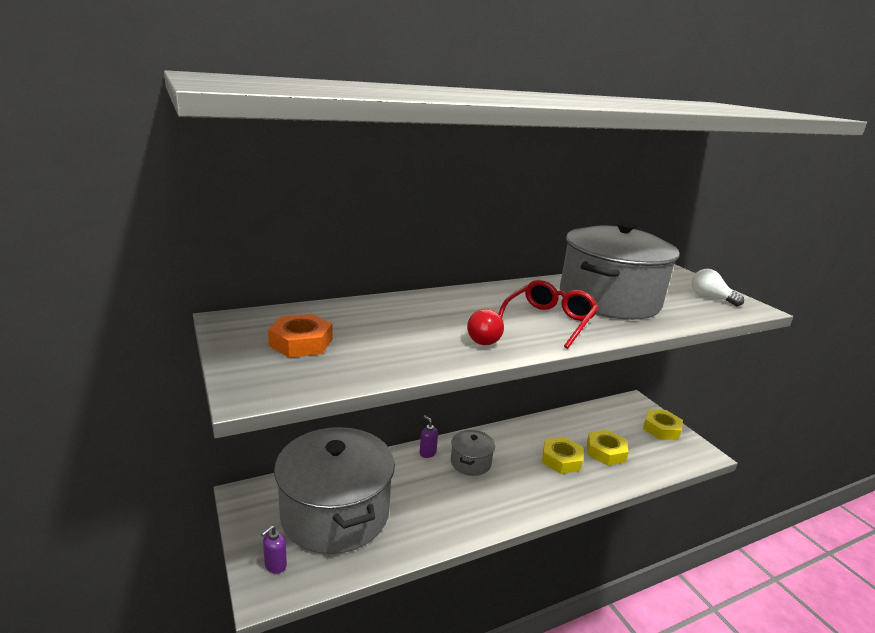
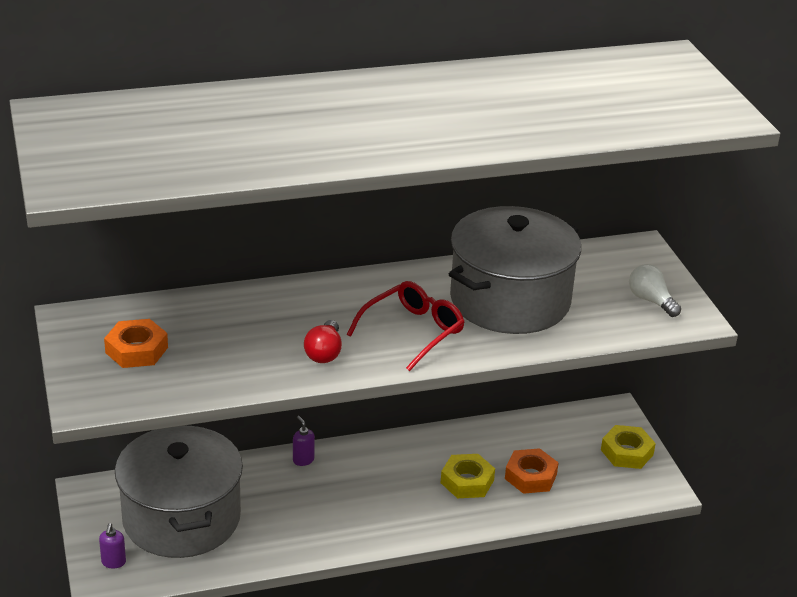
camera: 10 degrees right, 10 degrees up
(275, 565) = (113, 562): purple soap dispenser -> purple soap dispenser turned 45 degrees counterclockwise
(470, 462) = (352, 476): grey pot -> none
(605, 452) = (530, 476): yellow nut -> orange nut

